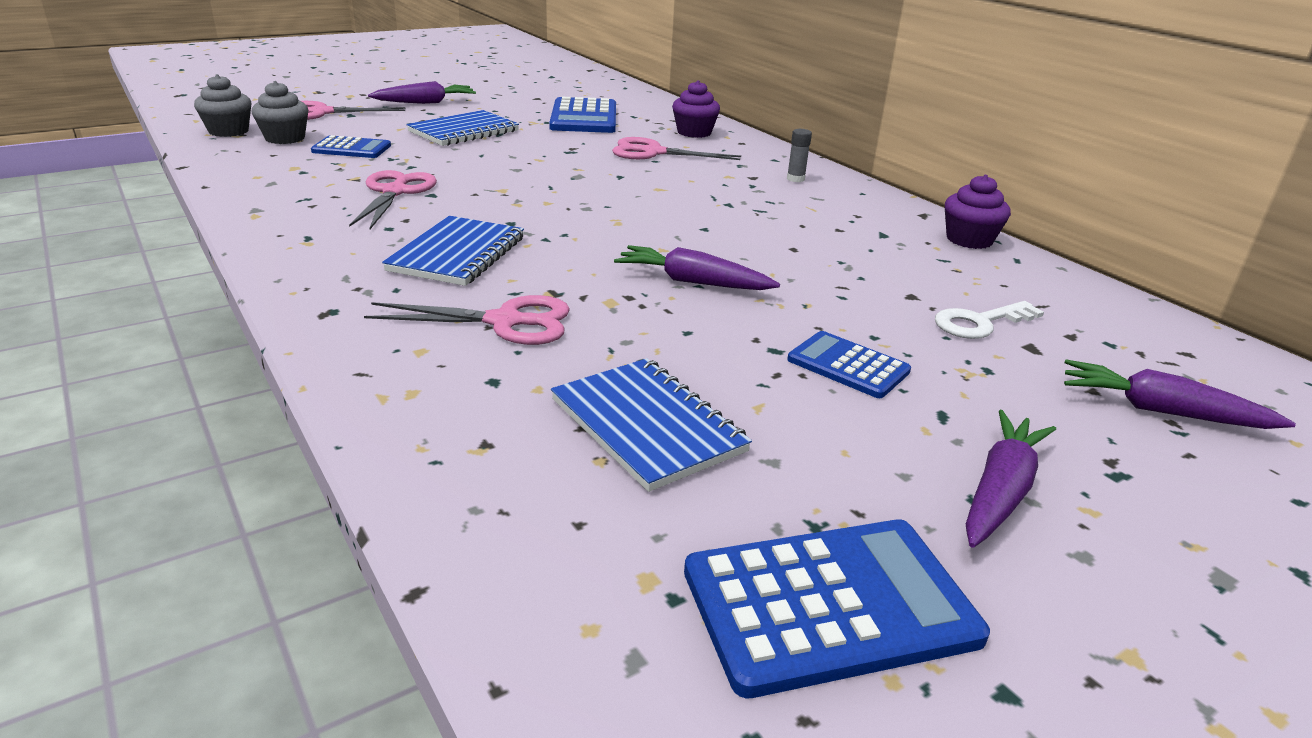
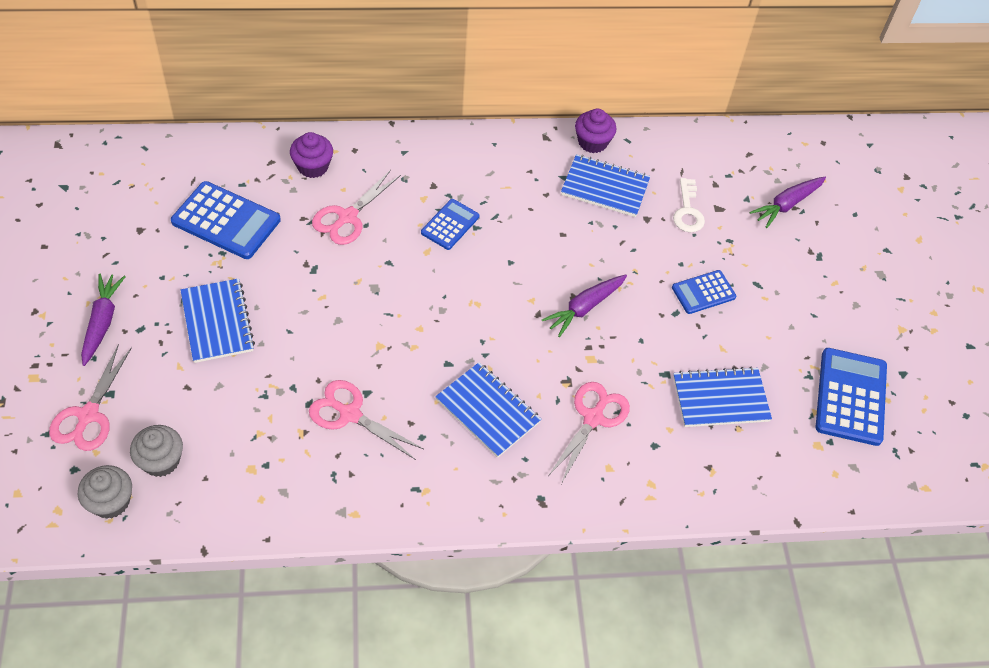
camera: 65 degrees left, 25 degrees up
(351, 149) = (222, 417): blue calculator -> blue calculator (450, 225)
(795, 179) = (450, 164): grey glue stick -> none
(912, 259) = (605, 187): none -> blue notebook
(1000, 491) = (813, 302): purple carrot -> none

